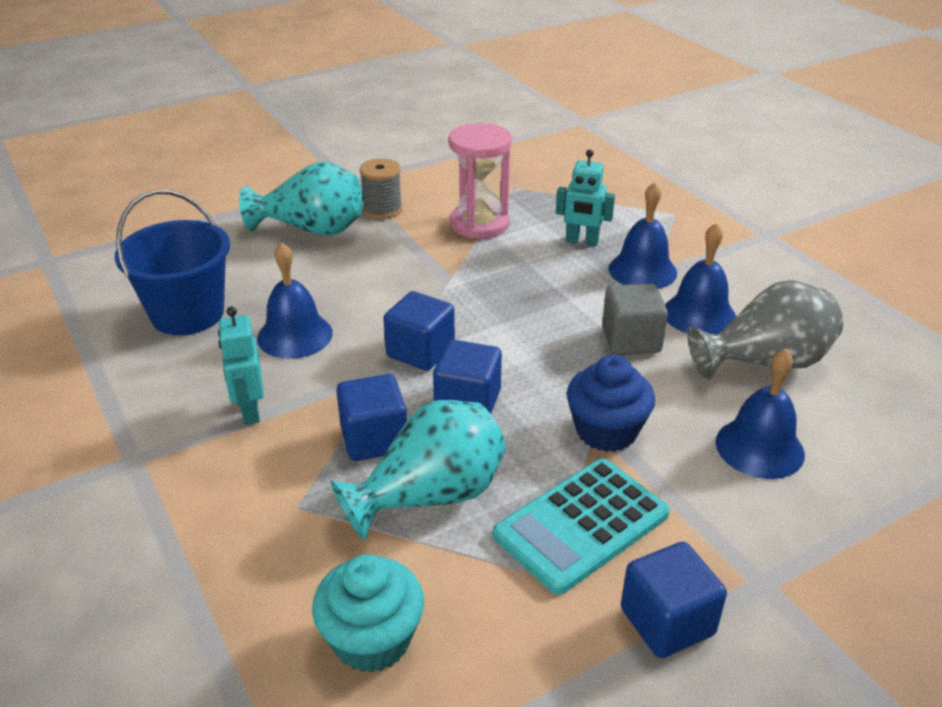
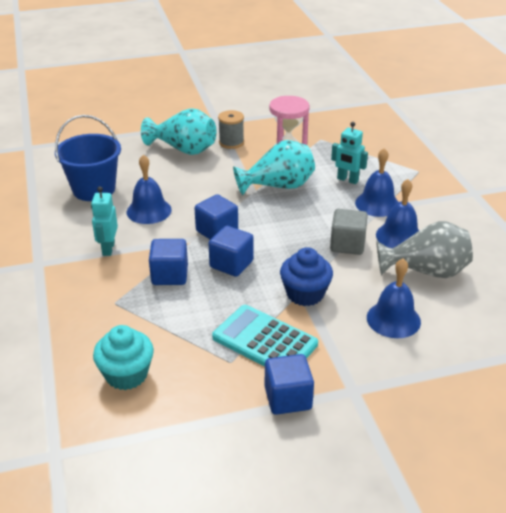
camera: 15 degrees right, 0 degrees up
(430, 496) = (187, 311): turquoise vase -> turquoise vase (278, 186)
(581, 525) = (265, 341): turquoise calculator -> turquoise calculator turned 60 degrees clockwise

